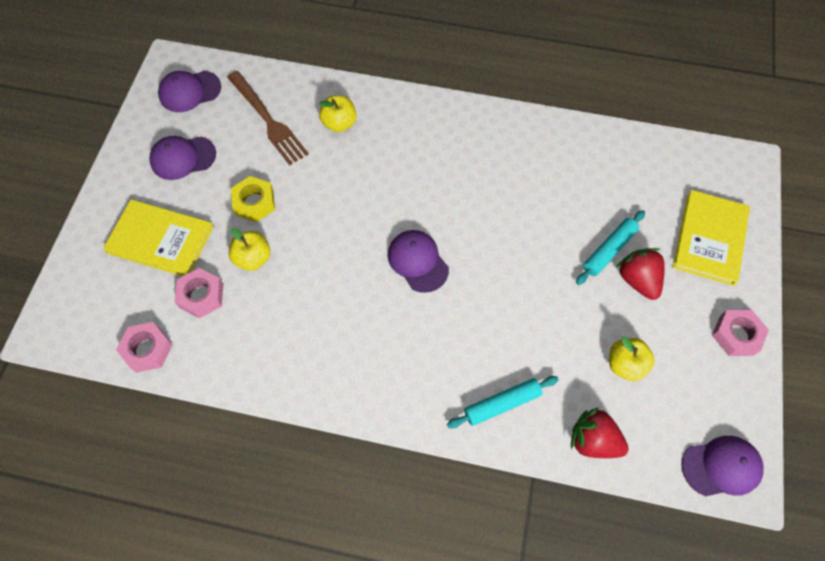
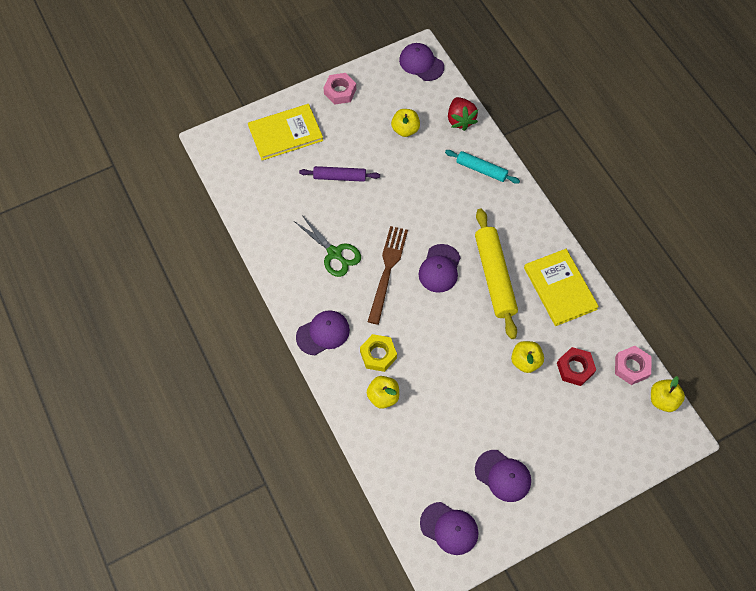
camera: 130 degrees left, 0 degrees up
(90, 348) = (662, 400): none -> yellow apple
(160, 239) = (567, 429): yellow book -> yellow book (560, 288)
(201, 296) = (575, 368): pink nut -> red nut
(254, 202) = (490, 396): yellow nut -> yellow nut (378, 355)
(268, 120) = (423, 447): brown fork -> brown fork (387, 270)
(362, 305) = (494, 276): none -> yellow rolling pin
(441, 120) = (323, 333): none -> purple cap
(517, 183) = (334, 253): none -> green scissors
(608, 250) = (339, 177): turquoise rolling pin -> purple rolling pin
(638, 280) = (346, 152): red strawberry -> none

